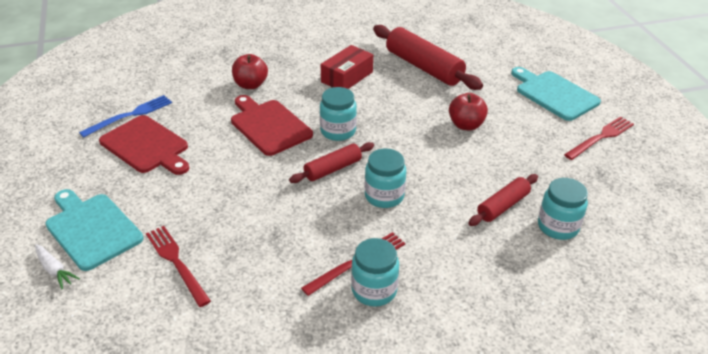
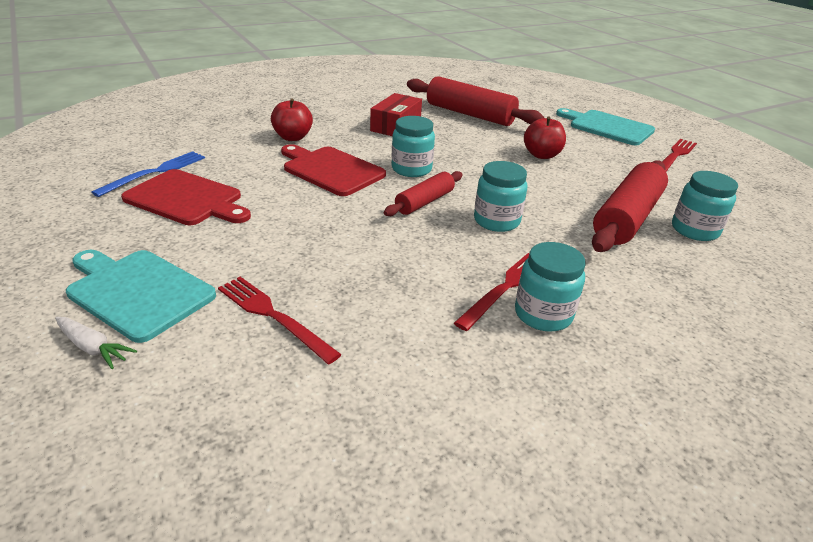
camera: 15 degrees left, 5 degrees down
(503, 206) = (627, 218): red rolling pin -> red rolling pin, size x1.76

